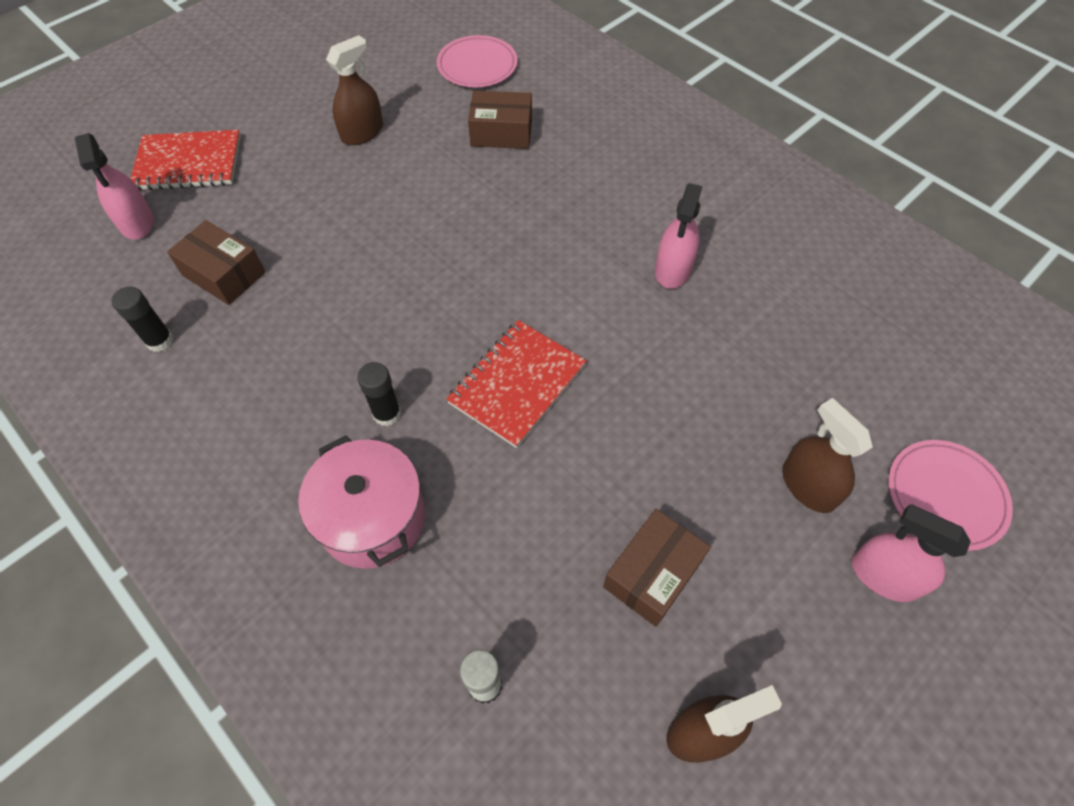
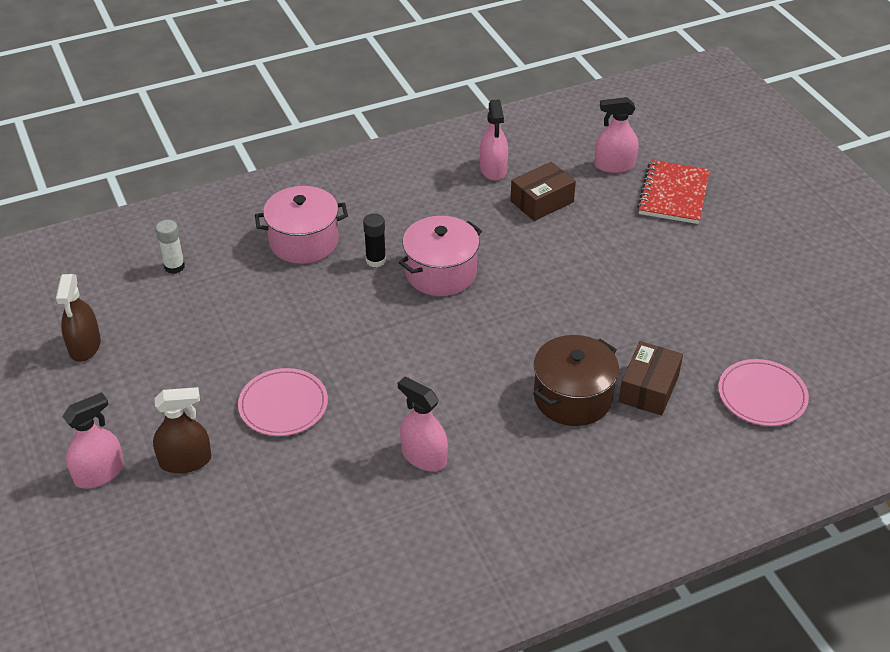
camera: 110 degrees right, 15 degrees down
(160, 341) = (493, 169): black glue stick -> pink spray bottle
(362, 132) = (680, 296): brown spray bottle -> none
(389, 337) = (441, 273): none -> pink pot
(517, 384) = (363, 328): red notebook -> none
(538, 180) = (572, 397): none -> brown pot
(652, 574) = (184, 355): brown box -> none
(945, 496) = (123, 542): pink plate -> pink plate (283, 405)

